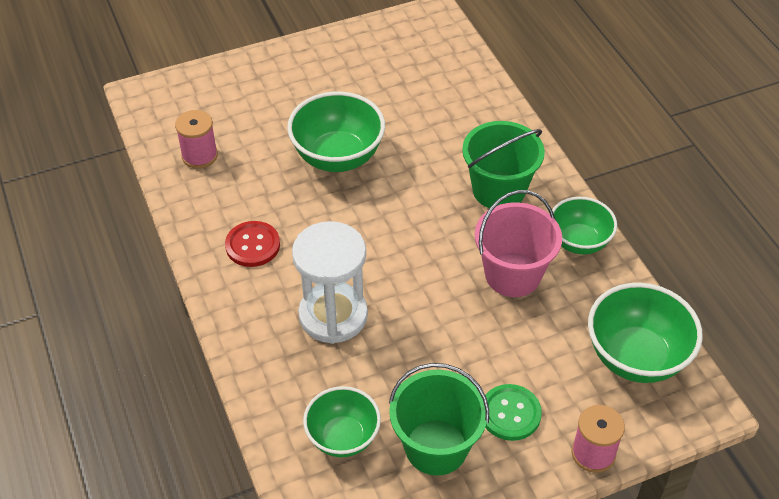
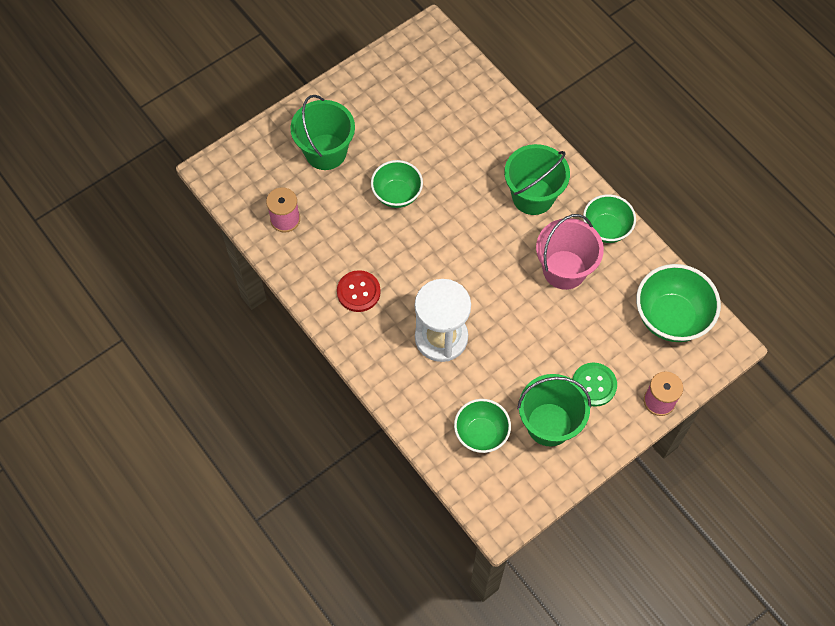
camera: 15 degrees left, 15 degrees up
(273, 101) = (325, 152): none -> green bucket
(337, 157) = (397, 194): green bowl -> green bowl, size x0.66

